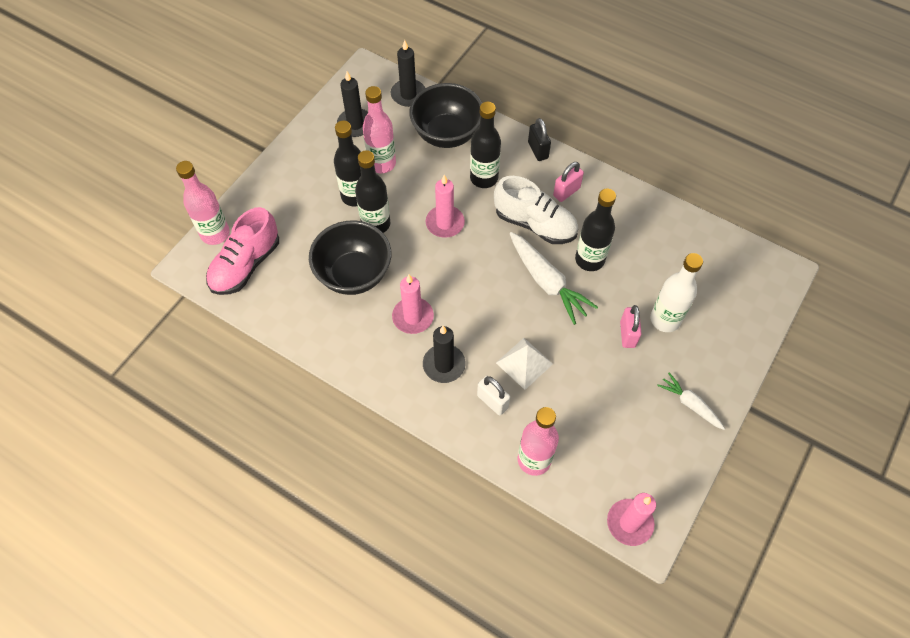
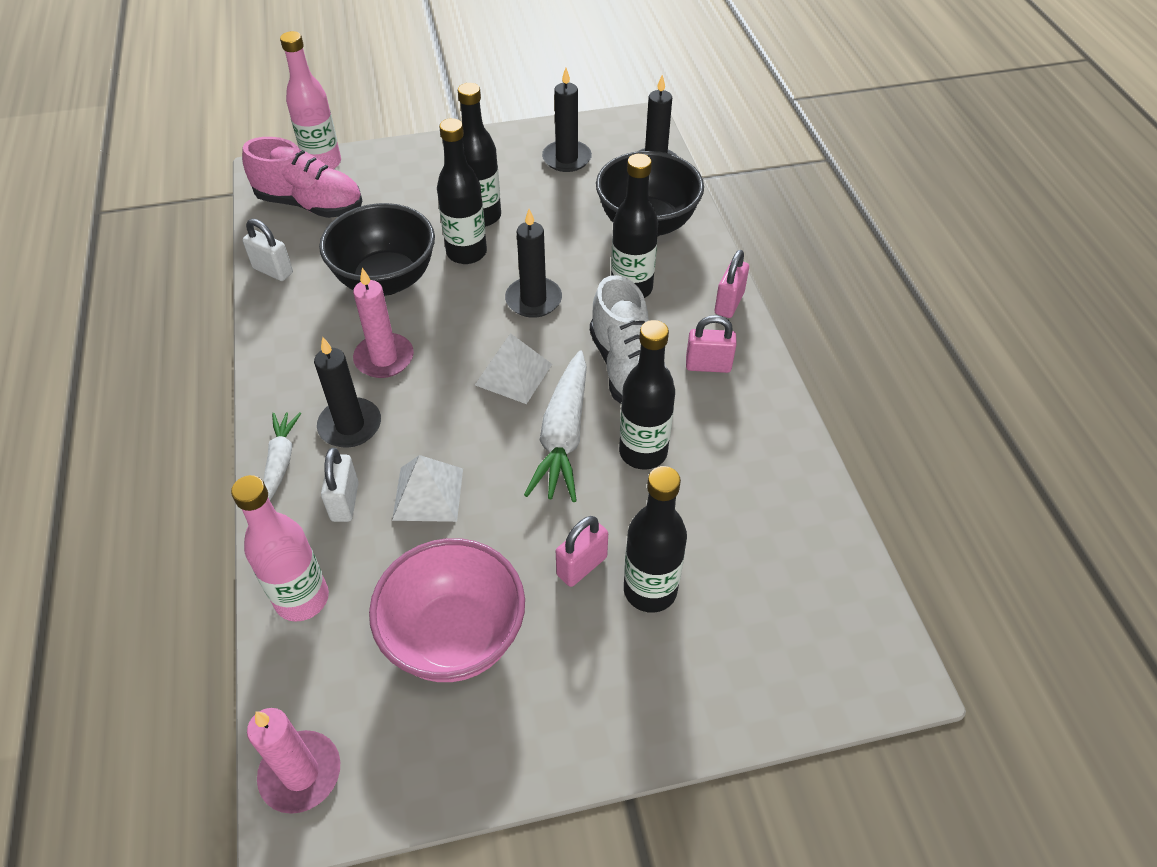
camera: 45 degrees right, 10 degrees down
(246, 265) = (310, 204): pink shoe -> pink shoe turned 150 degrees counterclockwise
(282, 321) = (273, 270): none -> white padlock
(382, 163) = (545, 206): pink bottle -> none
(445, 223) = (533, 300): pink candle -> black candle
(486, 271) = (513, 374): none -> white pyramid
(538, 150) = (729, 303): black padlock -> pink padlock
(616, 412) = (455, 637): none -> pink bowl
(665, 319) = (650, 590): white bottle -> black bottle
(690, 404) = (552, 714): white carrot -> white carrot (280, 461)

